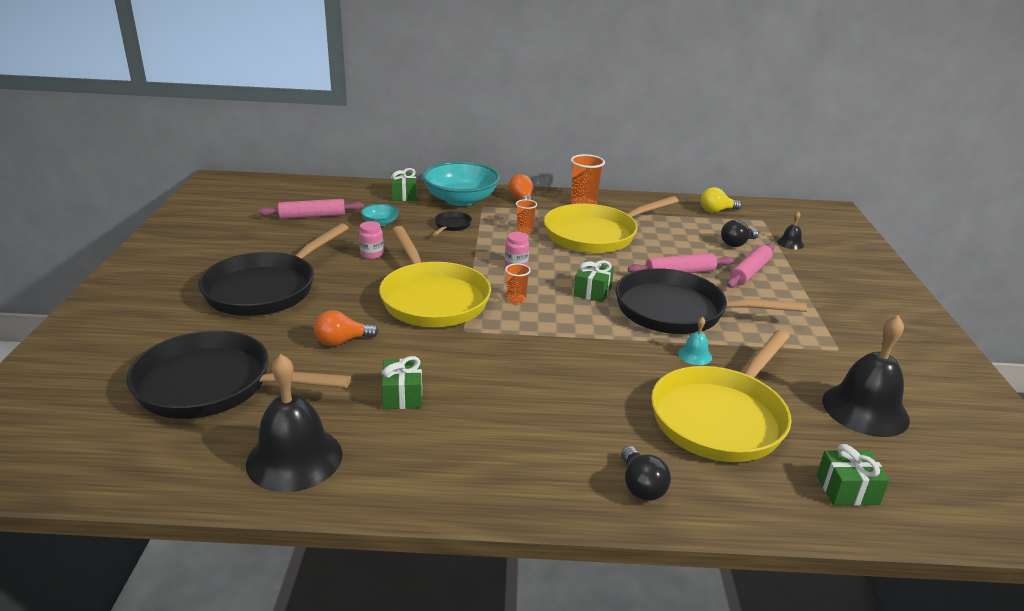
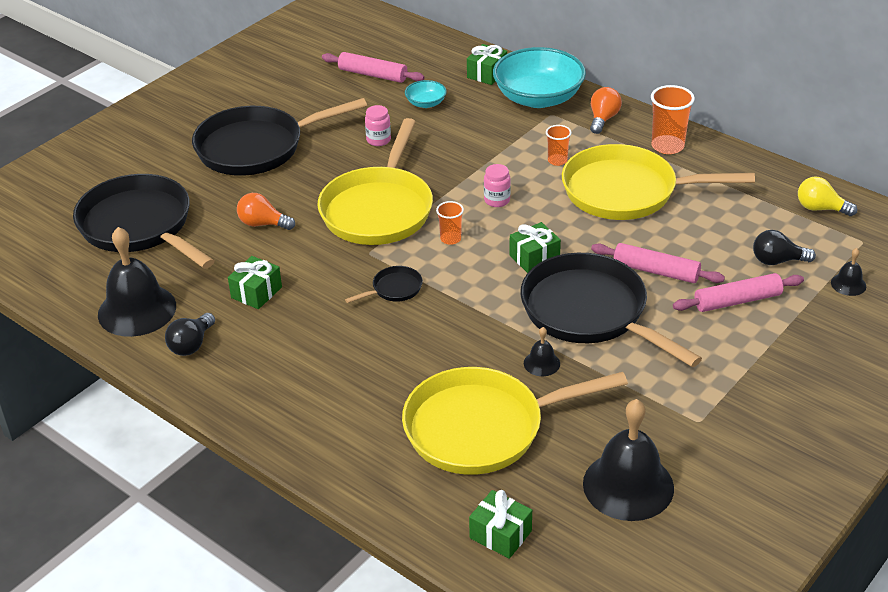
camera: 40 degrees right, 10 degrees up
(451, 225) = (490, 129): black pan -> black pan (394, 289)
(641, 486) = (341, 447): black light bulb -> black light bulb (191, 345)
(695, 355) = (541, 363): turquoise bell -> black bell

